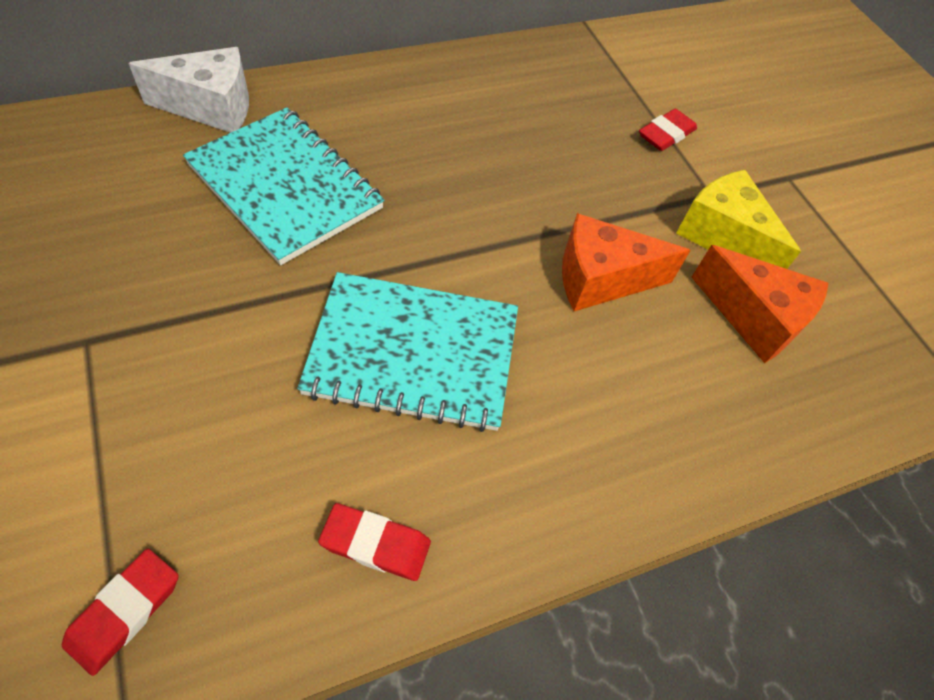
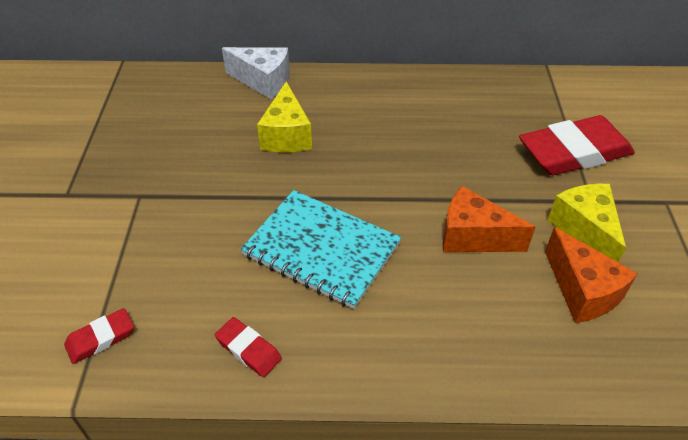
camera: 30 degrees right, 10 degrees down
(285, 187) = (286, 135): turquoise notebook -> yellow cheese
(666, 134) = (574, 152): red eraser -> red eraser, size x2.16

